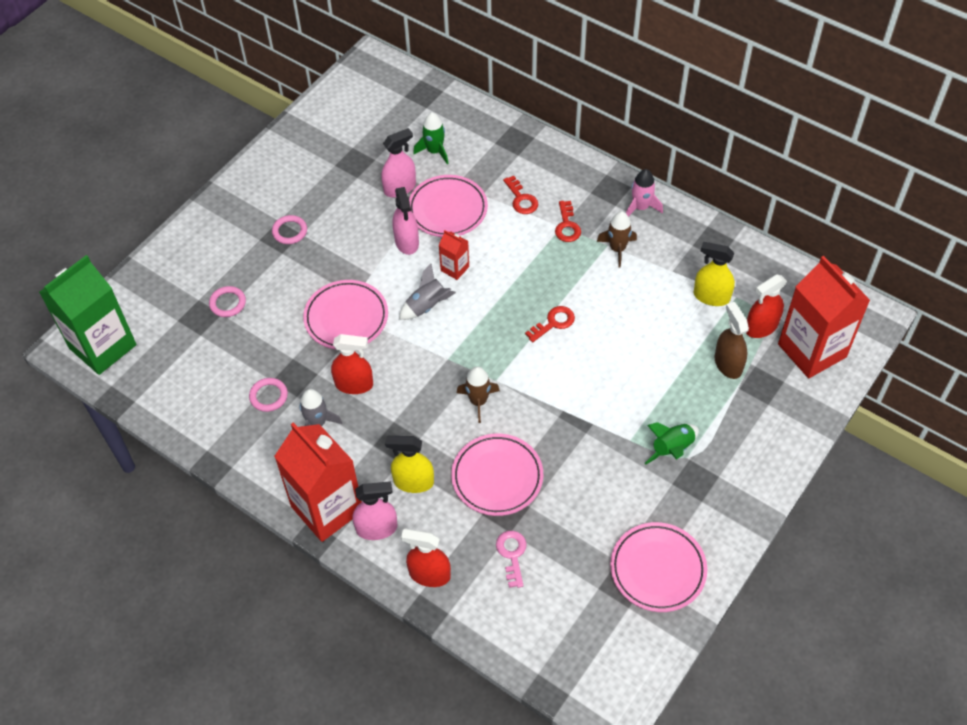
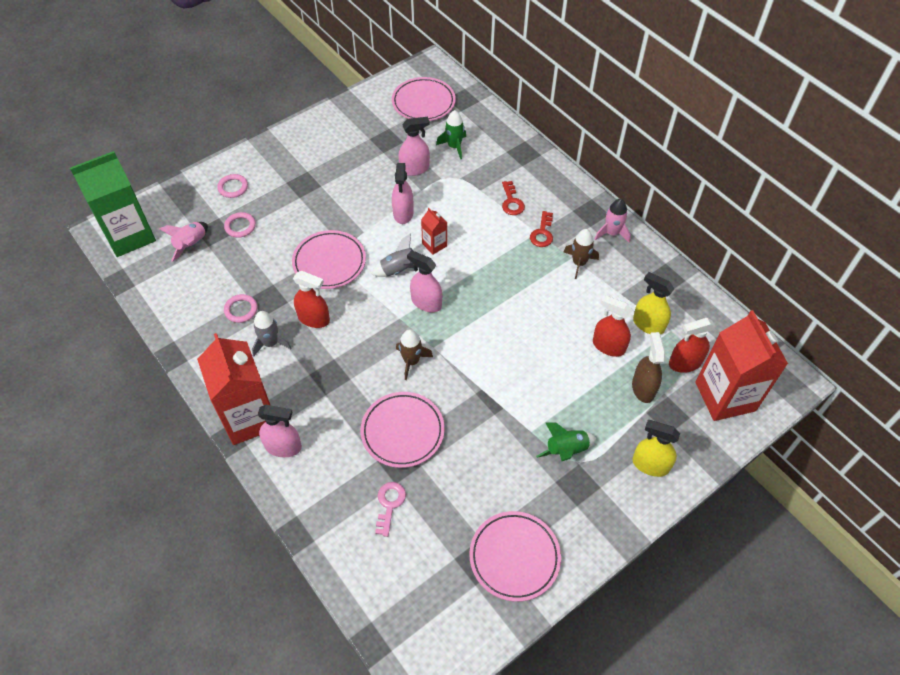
camera: 15 degrees right, 0 degrees up
(180, 338) = (191, 245): none -> pink rocket
(290, 231) = (312, 182): pink ring -> pink ring (233, 187)
(413, 482) = (330, 415): yellow spray bottle -> yellow spray bottle (650, 465)
(429, 574) = (311, 501): red spray bottle -> red spray bottle (608, 346)
(447, 209) = (447, 195): pink plate -> pink plate (423, 103)
(470, 334) = (426, 303): none -> pink spray bottle
(554, 323) = (501, 311): red key -> none

